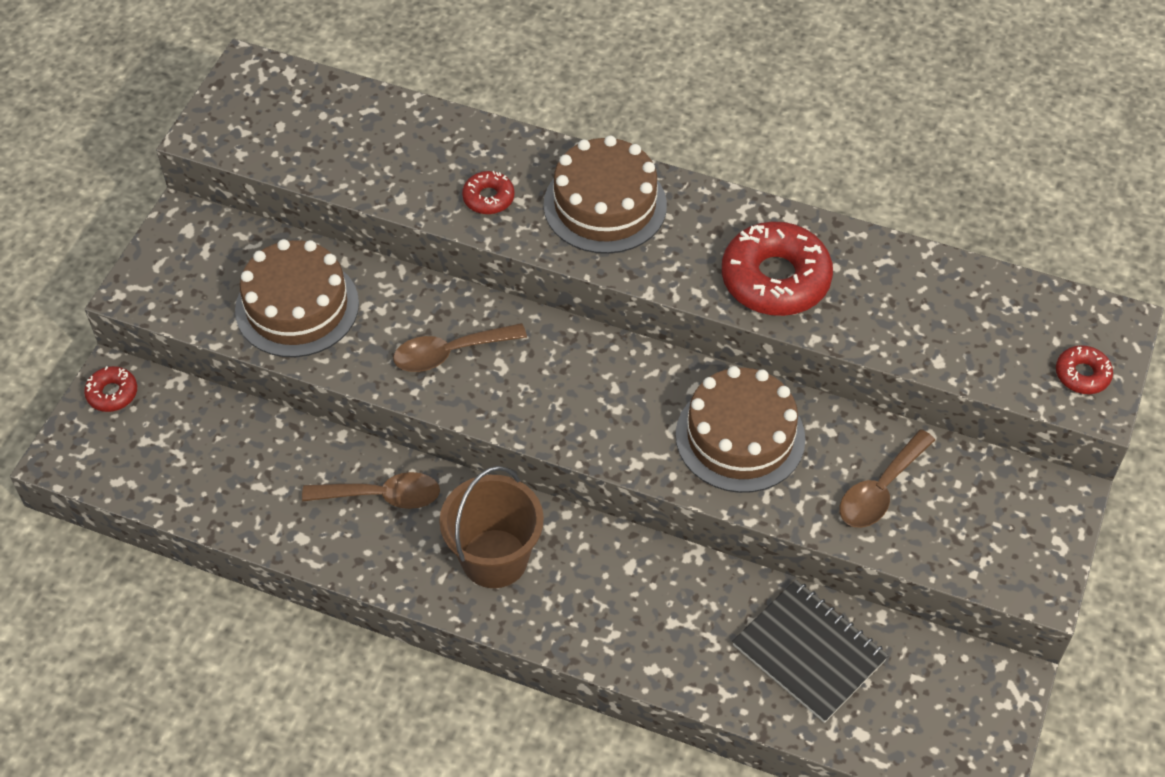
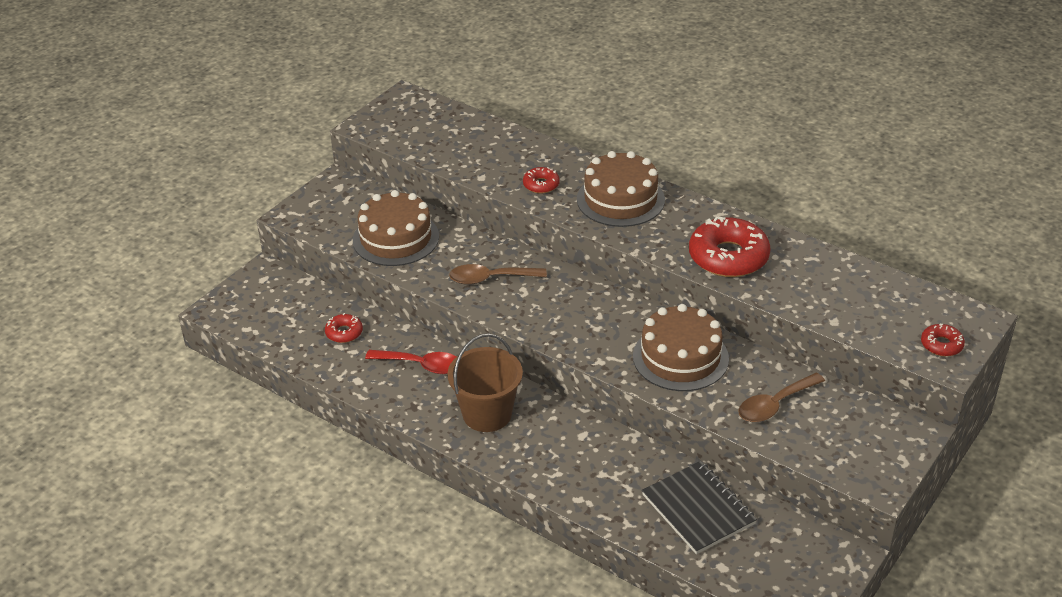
camera: 15 degrees right, 15 degrees down
(112, 393) = (261, 280): red donut -> red donut (344, 332)
(382, 496) = (421, 365): brown spoon -> red spoon

